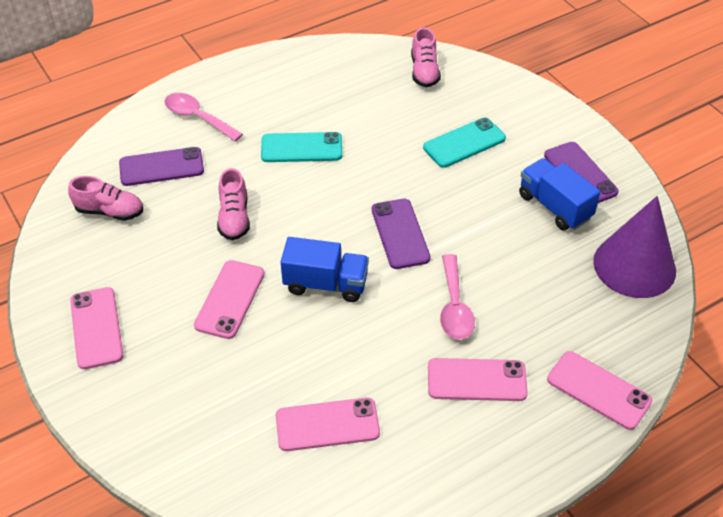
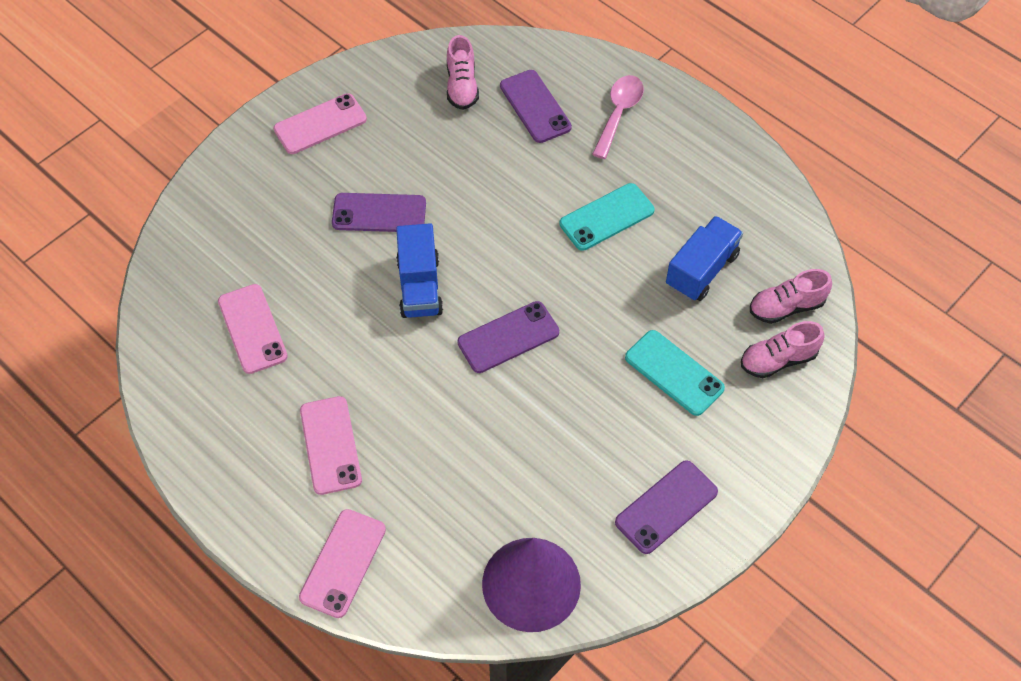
camera: 75 degrees right, 10 degrees up
(230, 299) = (379, 213): pink phone -> purple phone
(234, 218) = (484, 187): pink shoe -> pink shoe (778, 360)
(301, 148) = (606, 217): turquoise phone -> turquoise phone turned 75 degrees clockwise
(454, 306) = (421, 408): pink spoon -> none
(554, 207) = (600, 485): blue truck -> blue truck (701, 270)

